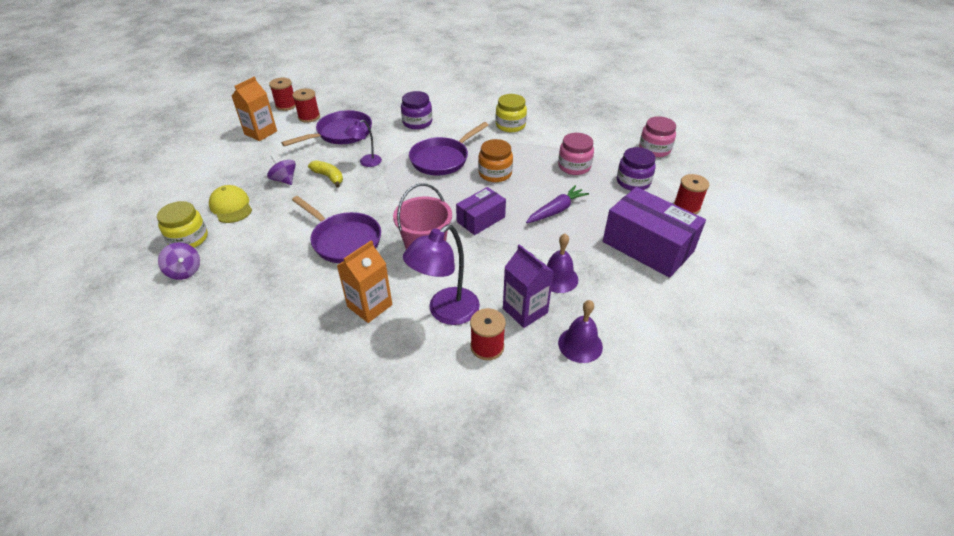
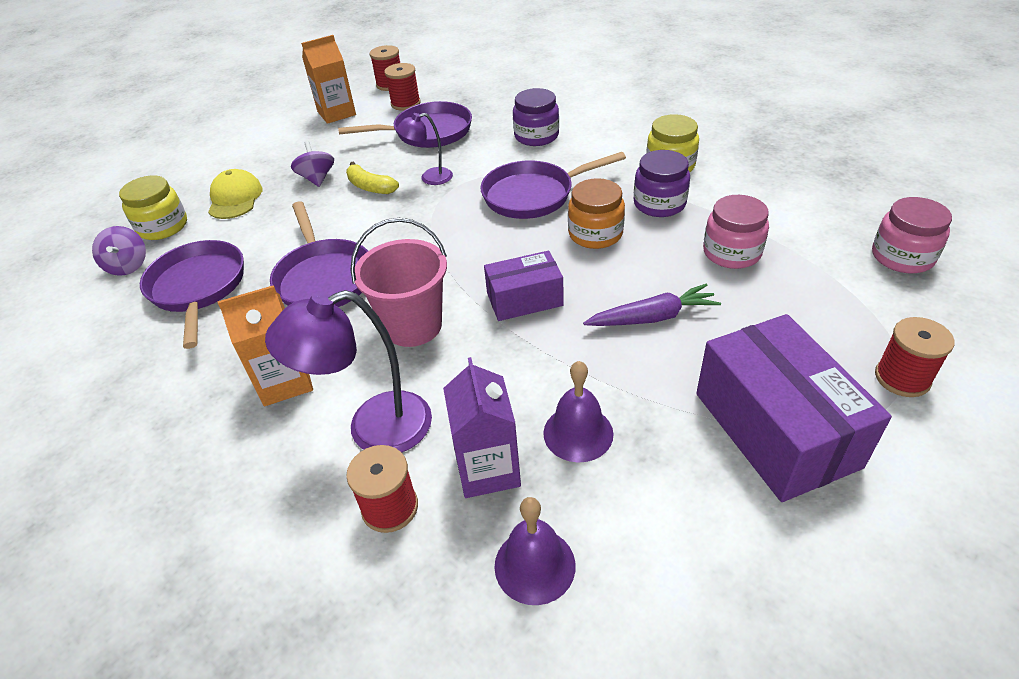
camera: 30 degrees right, 0 degrees up
(256, 270) = (198, 288): none -> purple pan
(329, 177) = (370, 187): yellow banana -> yellow banana turned 150 degrees clockwise
(633, 182) = (822, 304): purple jar -> purple jar (659, 204)

